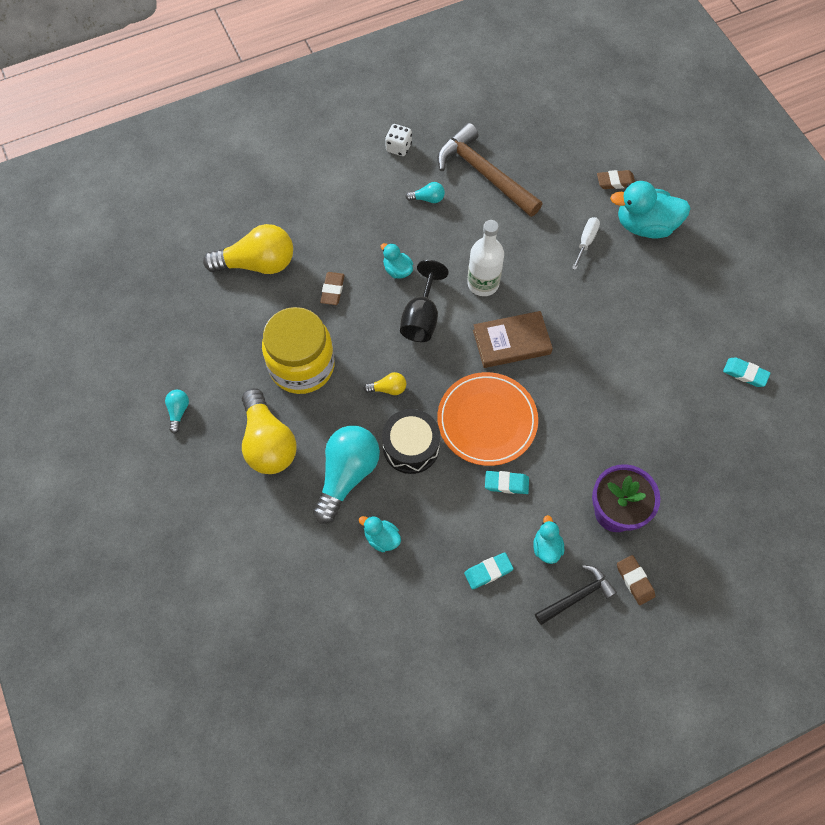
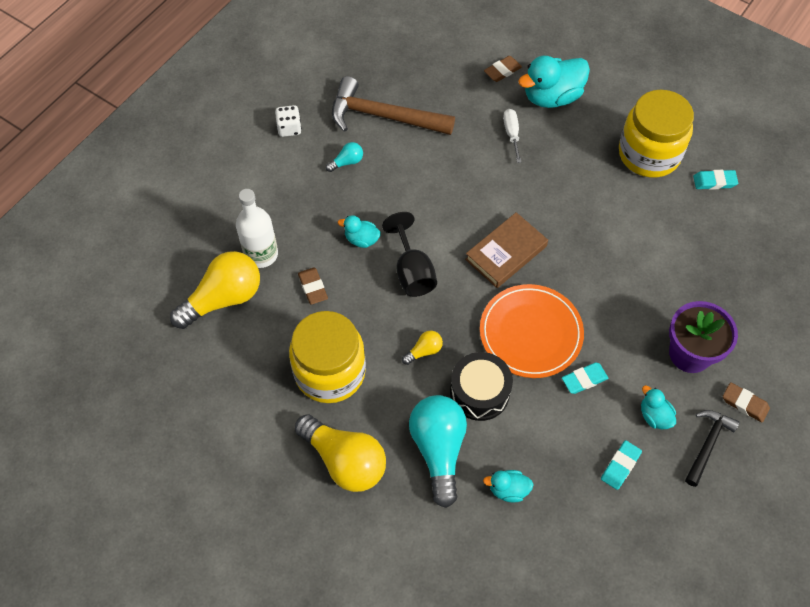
camera: 30 degrees left, 5 degrees down
(178, 411) = (237, 479): turquoise light bulb -> none
(483, 283) = (447, 213): white bottle -> white bottle (261, 254)
(700, 319) = (649, 154): none -> yellow jar

